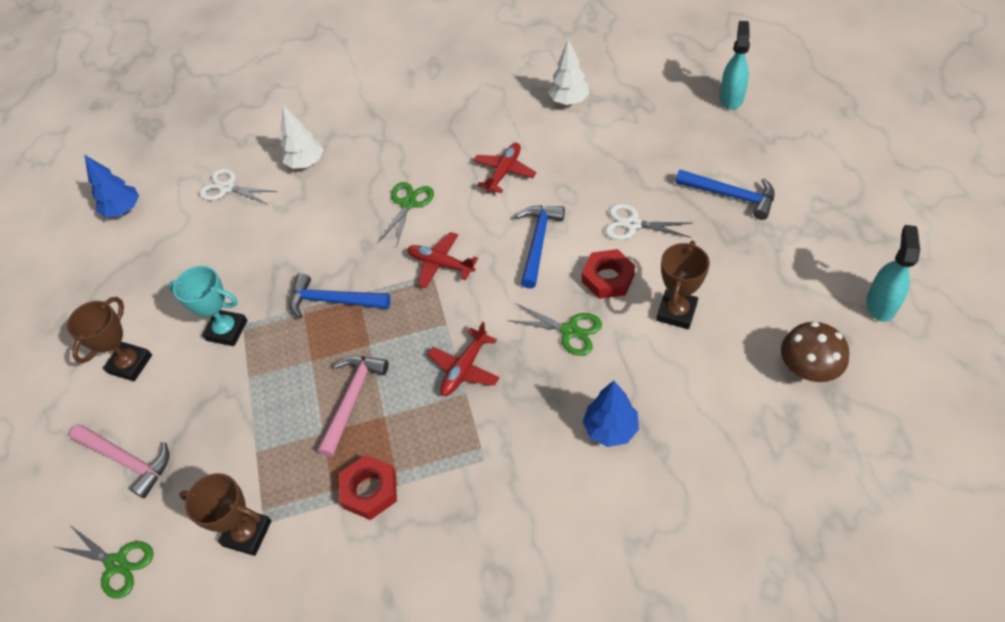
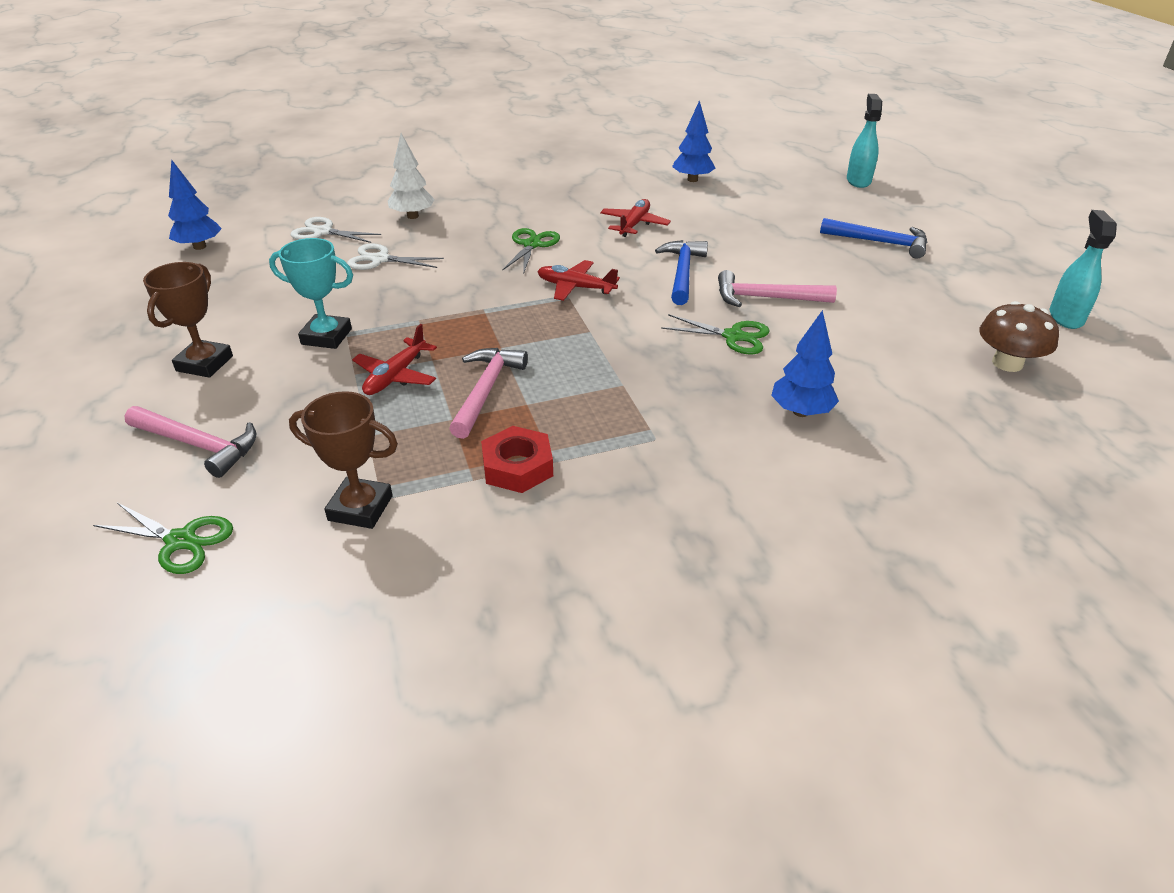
camera: 10 degrees left, 15 degrees down
(333, 301) = (454, 314): blue hammer -> none
(464, 369) = (618, 365): red plane -> red plane (396, 376)
(569, 101) = (692, 180): white tree -> blue tree
(608, 278) = (766, 298): red nut -> pink hammer
(633, 224) = (782, 261): white scissors -> white scissors (380, 259)
(676, 312) = (849, 322): brown trophy -> none

